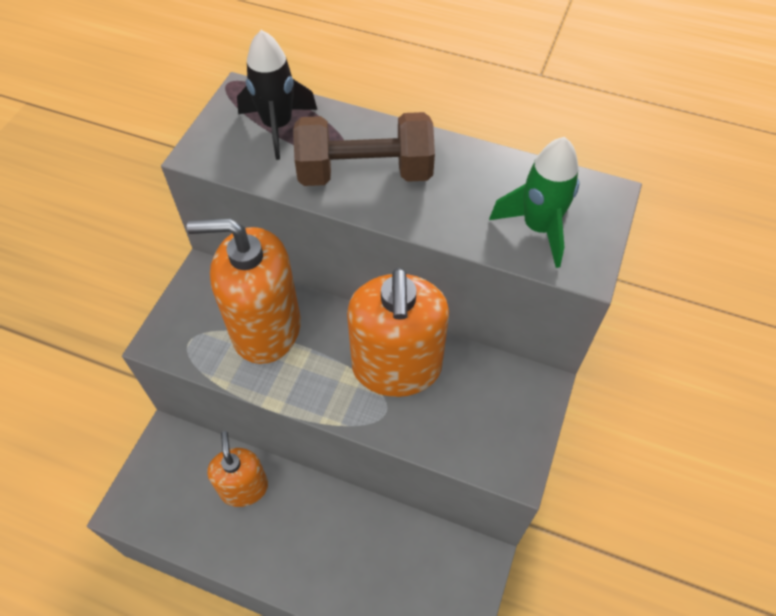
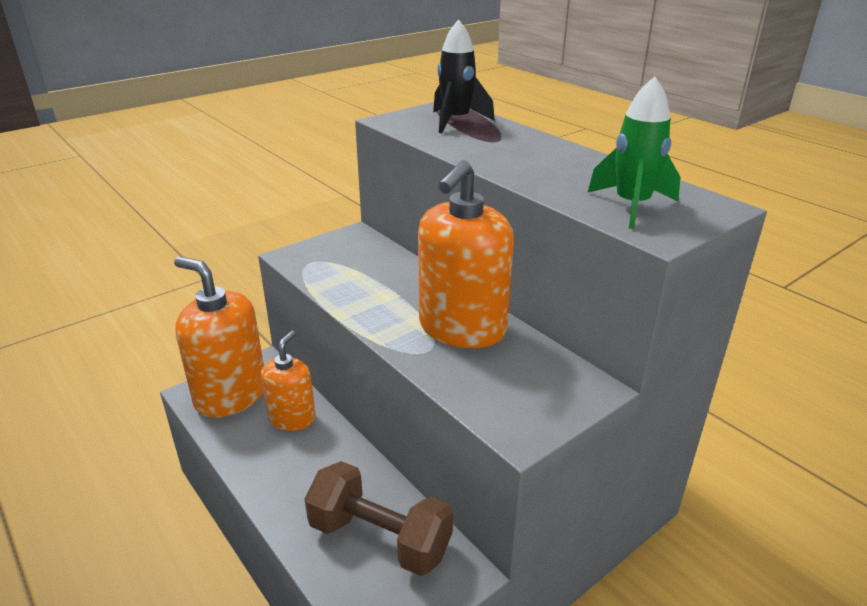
camera: 30 degrees right, 25 degrees down
(265, 328) = (374, 273): orange soap dispenser -> orange soap dispenser (231, 395)
(365, 172) = (502, 151): brown dumbbell -> brown dumbbell (380, 538)

